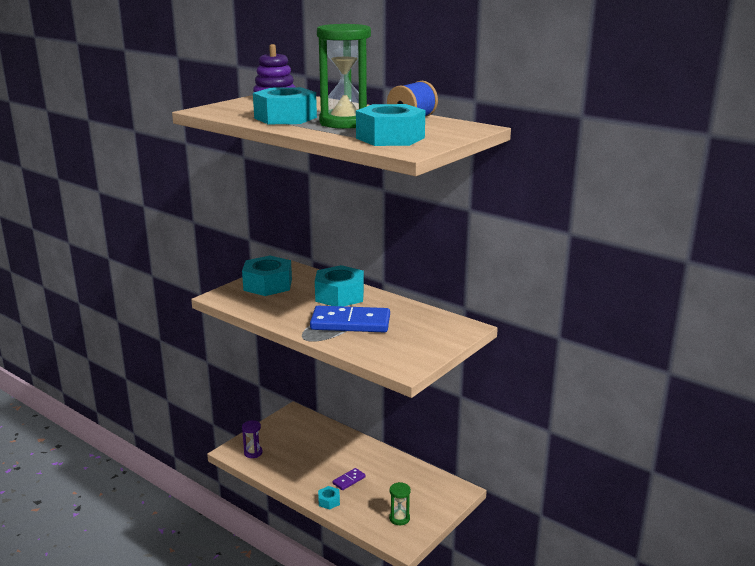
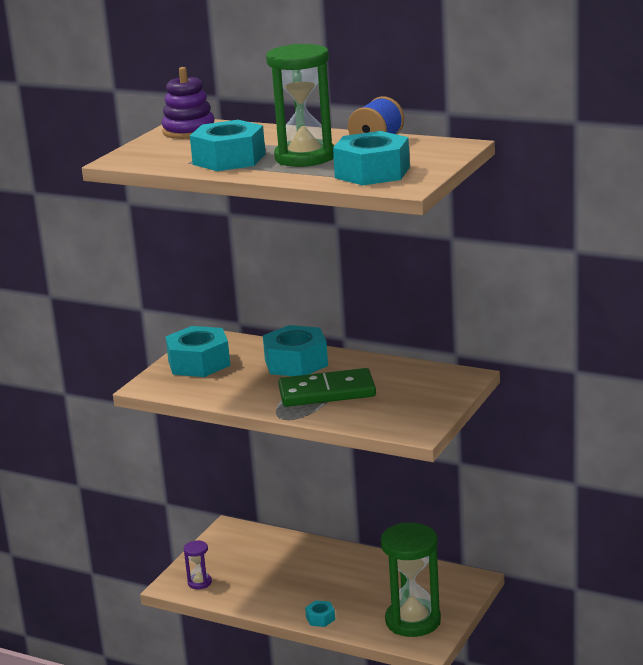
camera: 10 degrees left, 0 degrees up
(349, 480) = (334, 592): purple domino -> none
(350, 323) = (327, 392): blue domino -> green domino
(399, 518) = (413, 621): green hourglass -> green hourglass, size x2.19

